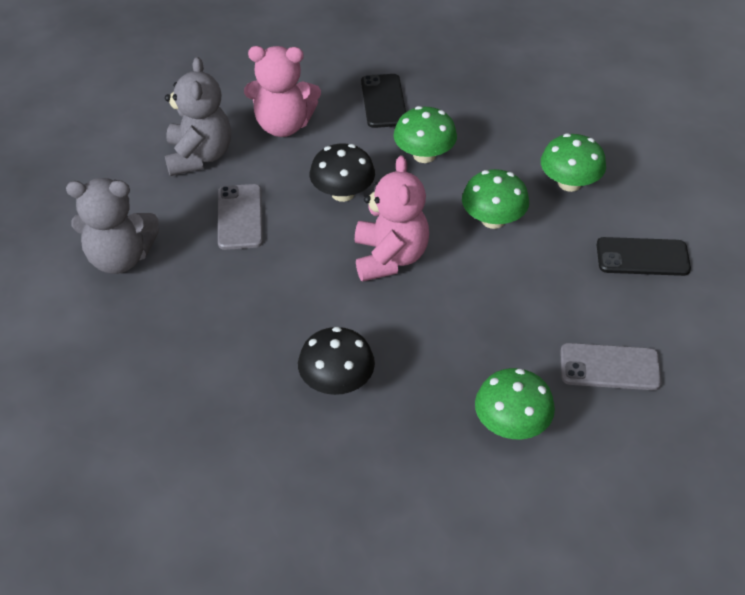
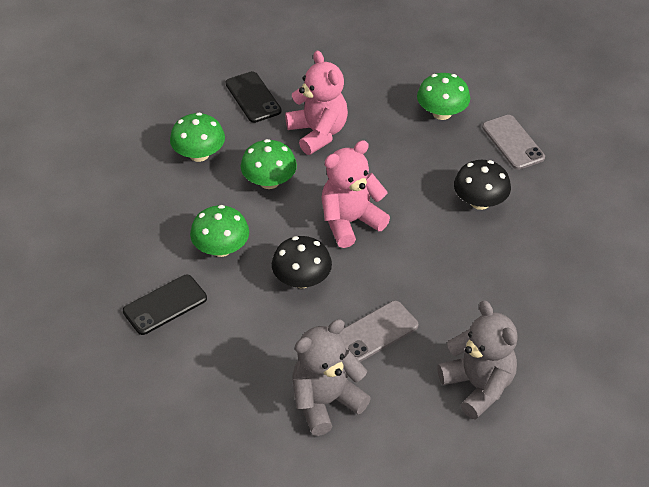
camera: 120 degrees left, 0 degrees up
(283, 125) = (244, 361): pink teddy bear -> pink teddy bear (318, 133)
(610, 367) = (363, 86): grey phone -> grey phone (513, 142)

